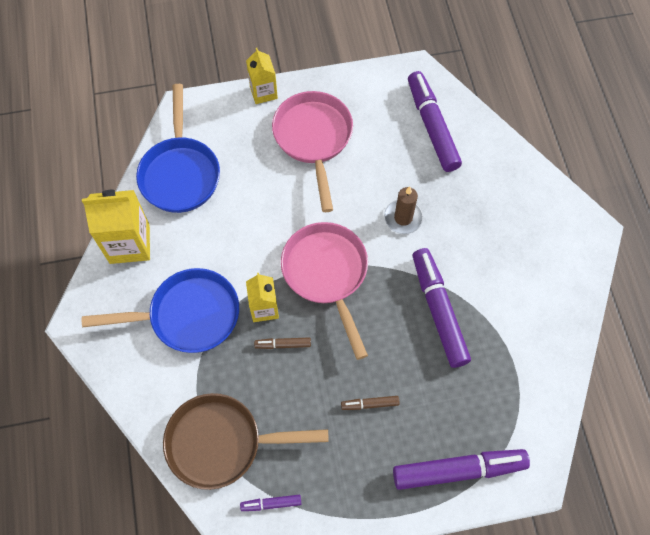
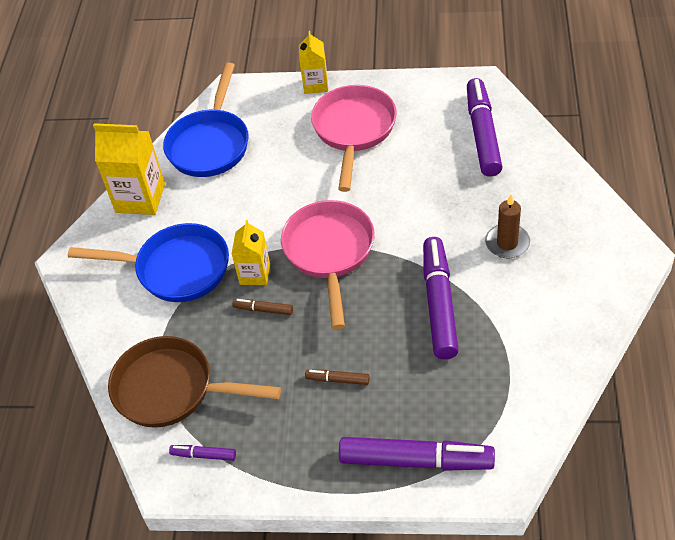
camera: 20 degrees right, 15 degrees down
(403, 218) = (426, 212): brown candle -> brown candle (507, 243)

